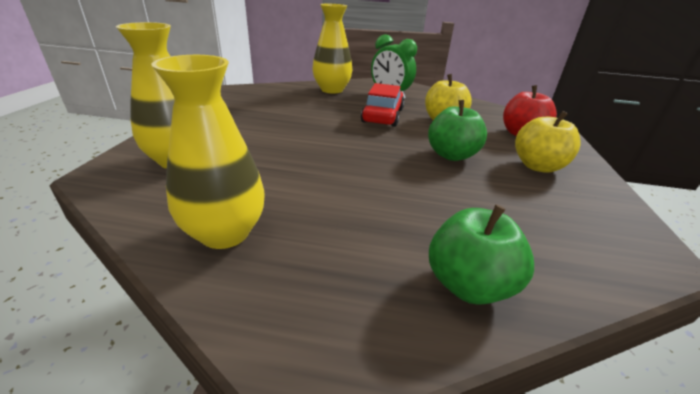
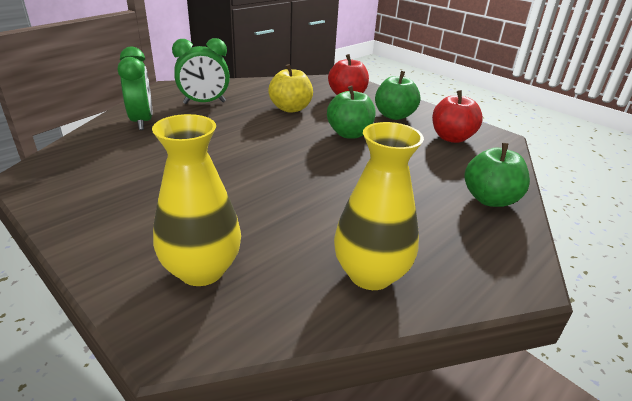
camera: 55 degrees left, 0 degrees up
(332, 90) = (142, 121): yellow vase -> green clock
(382, 115) = (245, 126): red car -> none
(537, 166) = (394, 116): yellow apple -> green apple
(568, 215) = (451, 138): none -> red apple

